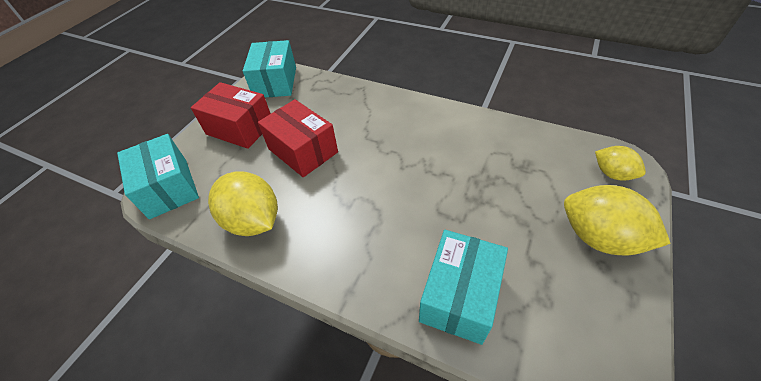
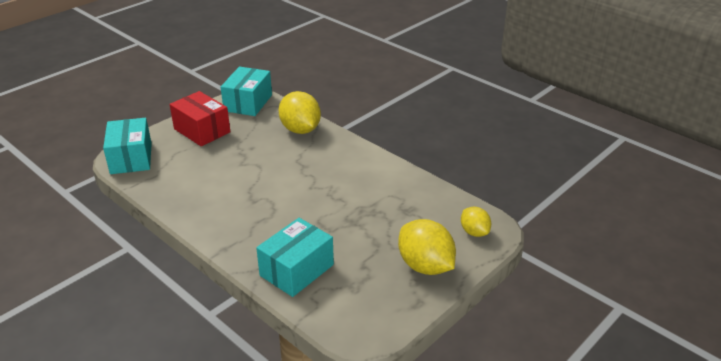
camera: 15 degrees right, 15 degrees down
(253, 220) = (181, 193): yellow lemon -> yellow lemon (300, 130)
(303, 150) = (241, 158): red box -> none

